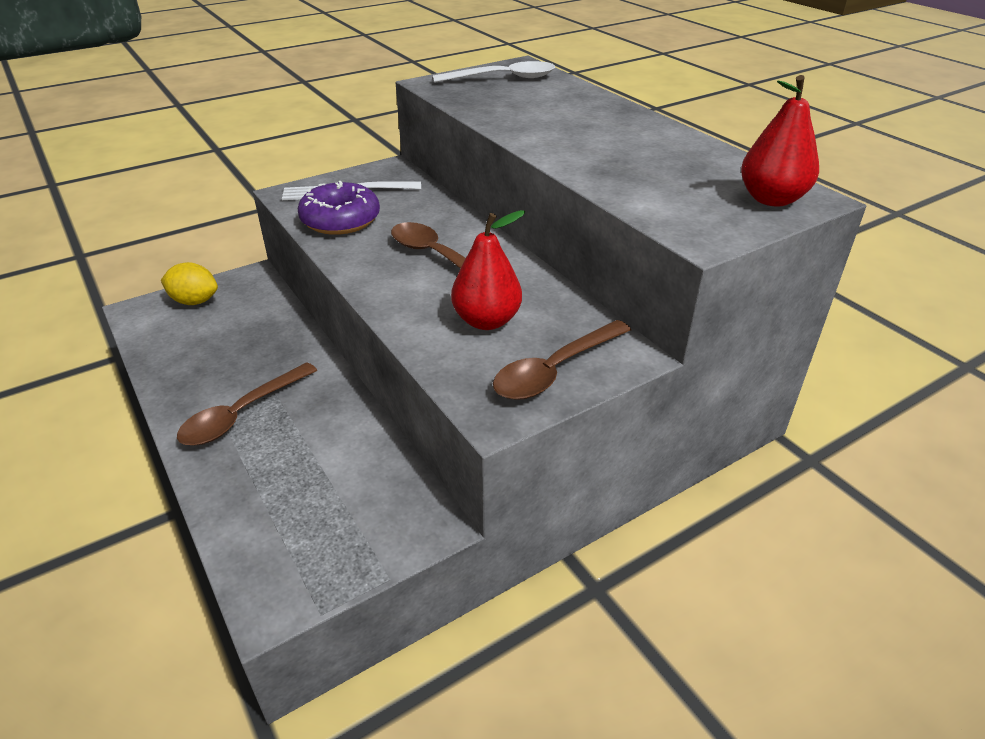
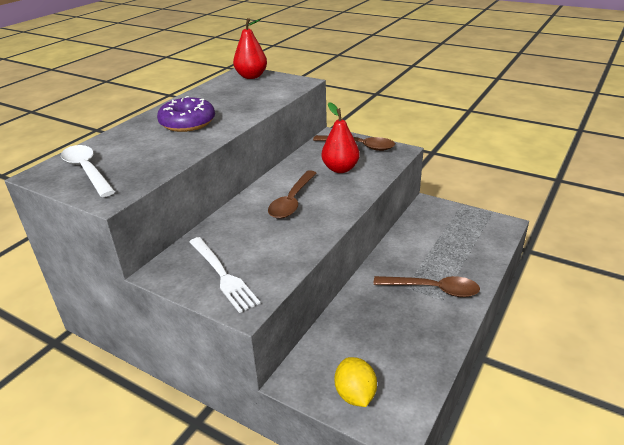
camera: 115 degrees left, 5 degrees down
(340, 220) = (273, 256): purple donut -> purple donut (187, 123)

